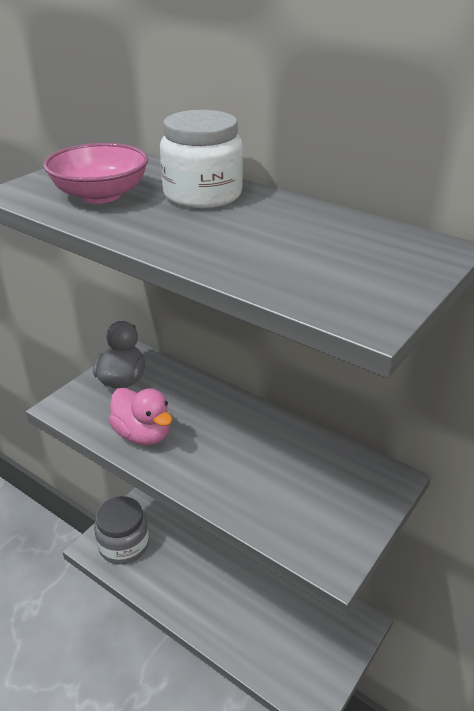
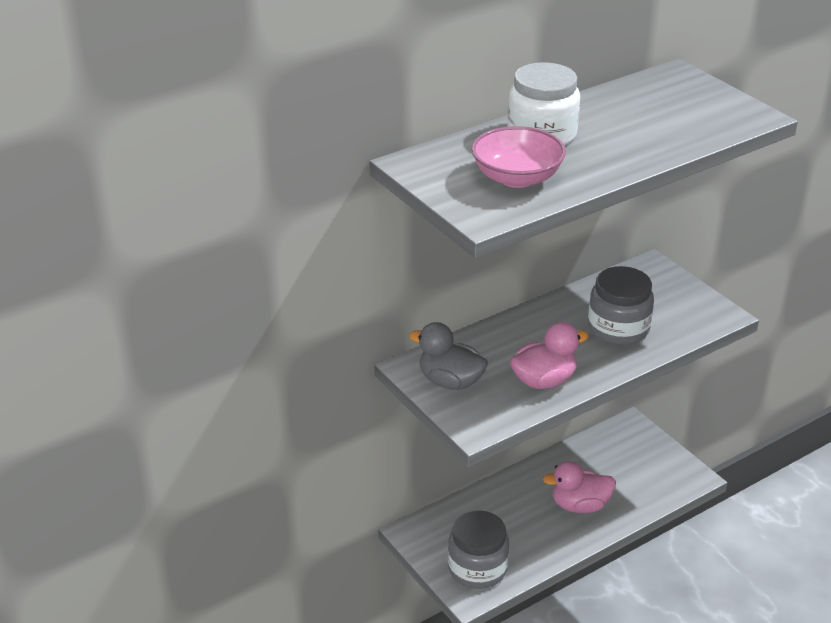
camera: 70 degrees left, 0 degrees up
(225, 601) = (580, 505): none -> pink duck
(254, 471) = (618, 328): none -> grey jar

